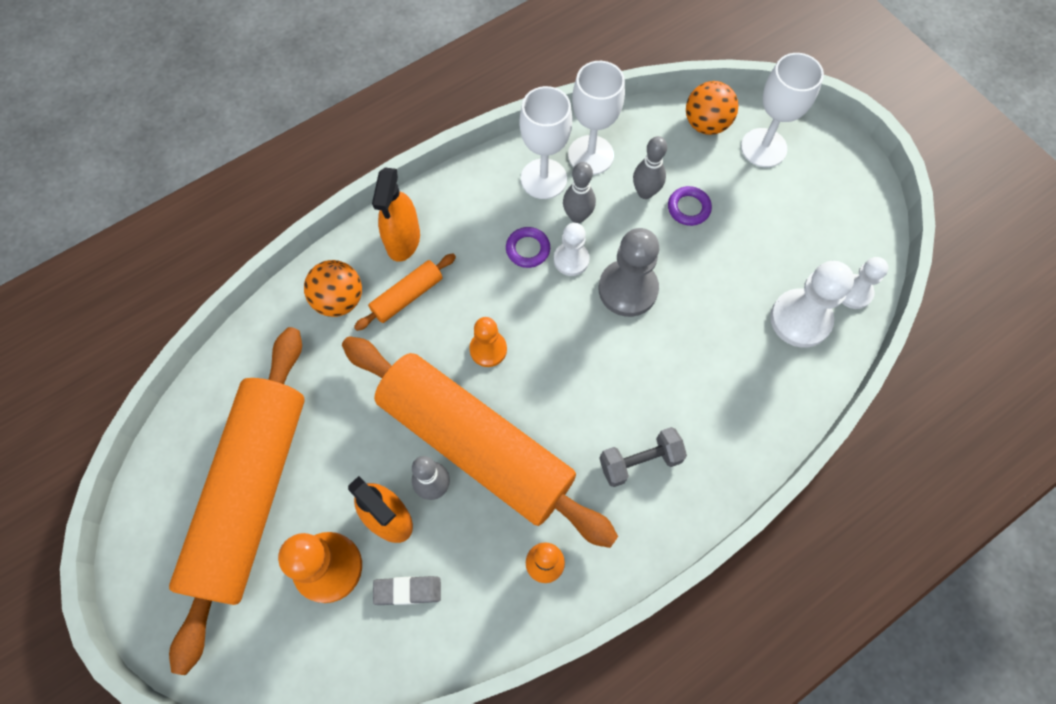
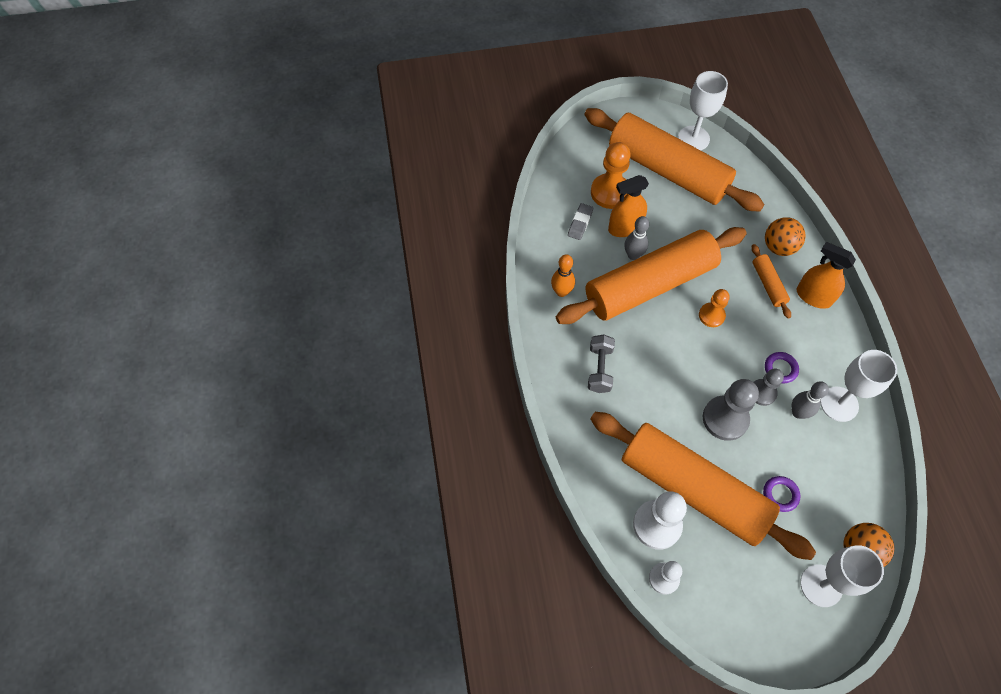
camera: 115 degrees right, 5 degrees down
(571, 260) = (762, 393): white pawn -> grey pawn
(590, 155) = (852, 446): white goblet -> white goblet (693, 138)
(645, 192) = (805, 470): grey bowling pin -> none
(735, 295) = (693, 489): none -> orange rolling pin

